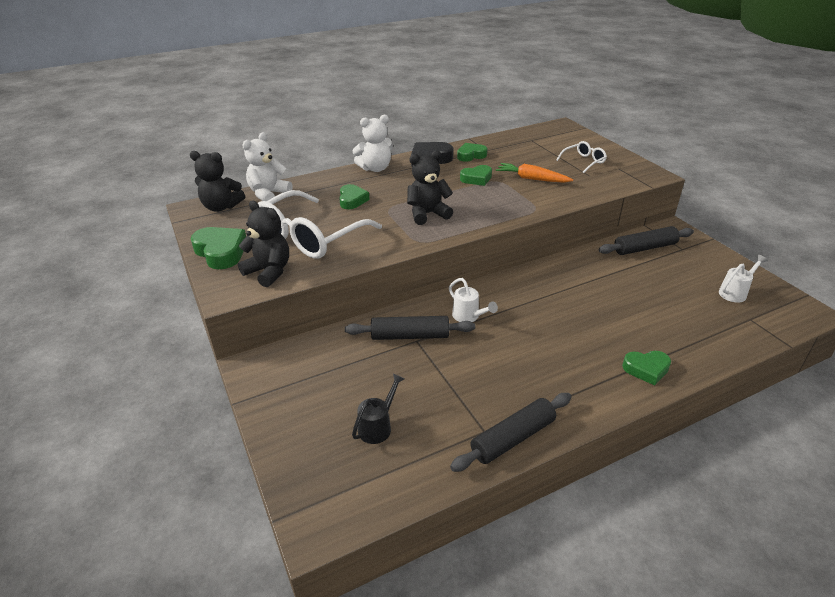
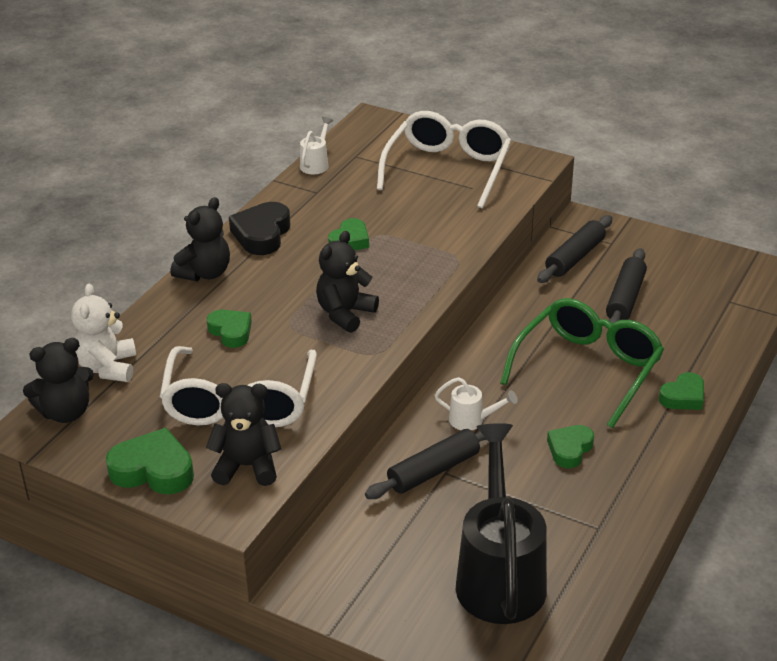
camera: 35 degrees left, 0 degrees up
(375, 168) = (205, 273): white teddy bear -> black teddy bear
(378, 426) = (499, 576): black watering can -> black watering can, size x2.33
(471, 155) = (306, 207): green heart -> green heart (569, 449)
(512, 438) = (628, 521): black rolling pin -> black rolling pin (625, 298)
(531, 179) = (413, 217): orange carrot -> none
(584, 161) = (448, 169): white glasses -> white glasses, size x2.16
(586, 319) = (588, 368): none -> green glasses
(735, 292) = (696, 277): white watering can -> white watering can (316, 164)

